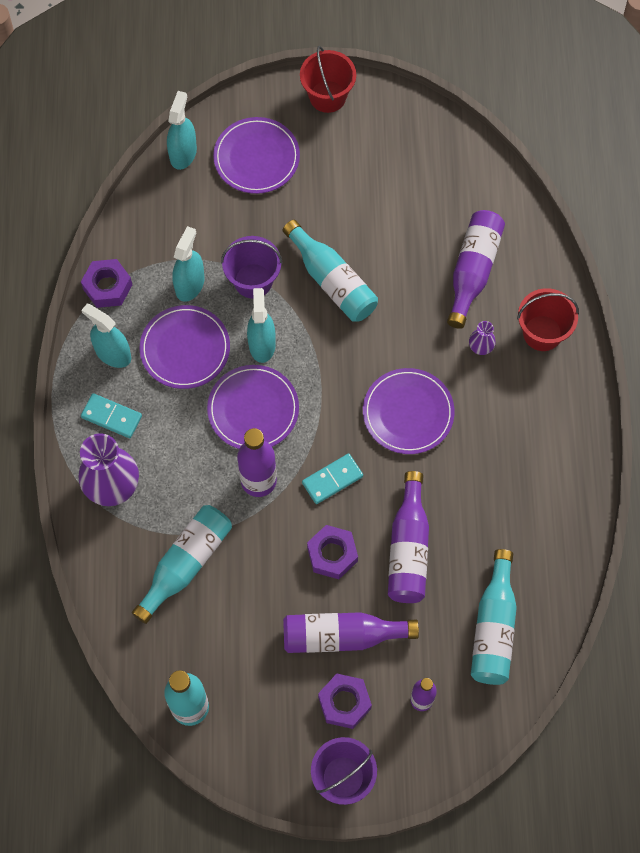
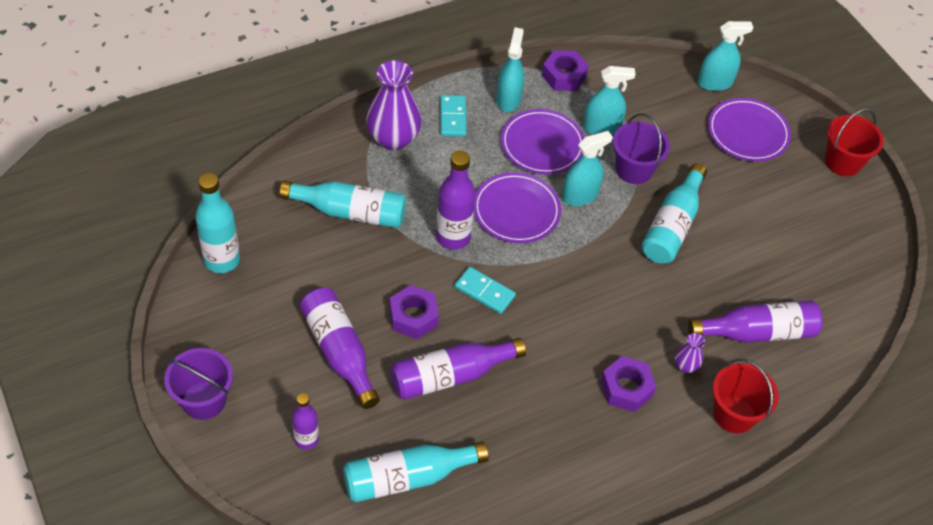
camera: 60 degrees right, 15 degrees down
(344, 703) = (276, 376): purple nut -> purple nut (626, 388)
(408, 413) = (583, 329): purple plate -> none

